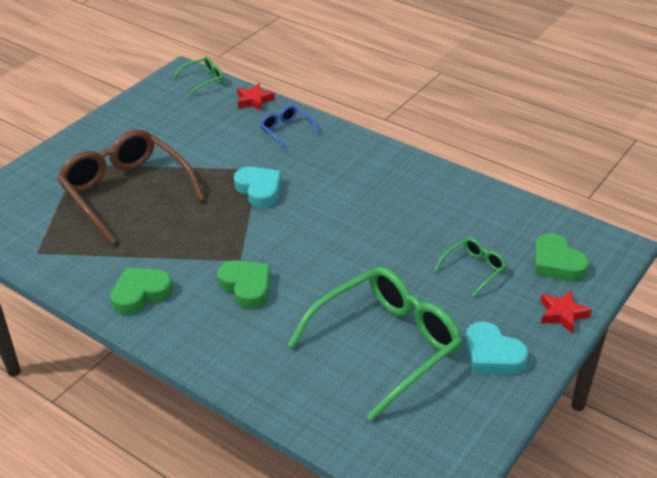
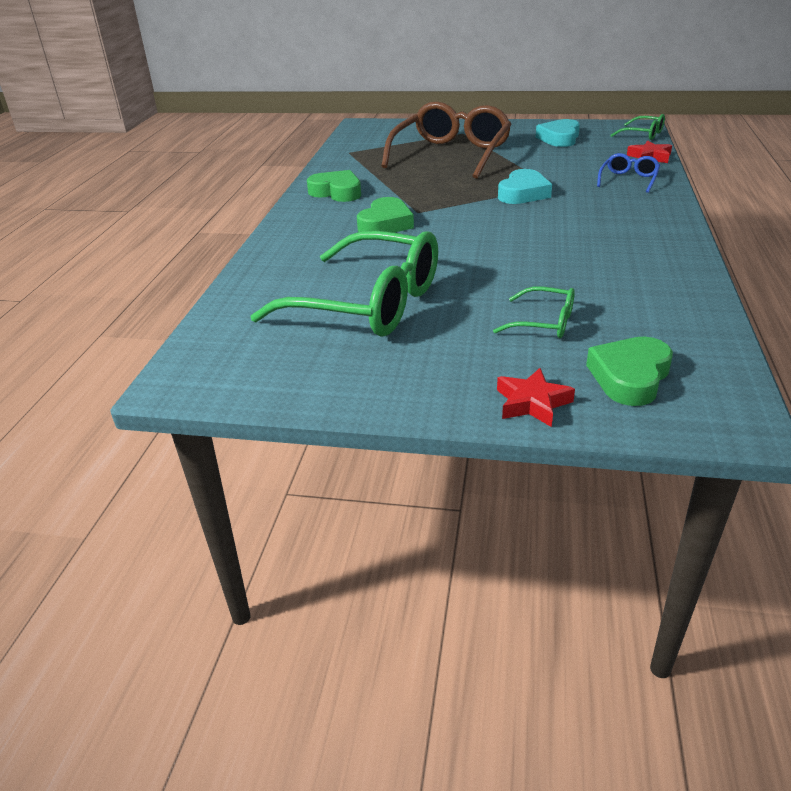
camera: 65 degrees right, 5 degrees down
(492, 355) = (407, 368): turquoise heart -> turquoise heart (559, 138)

